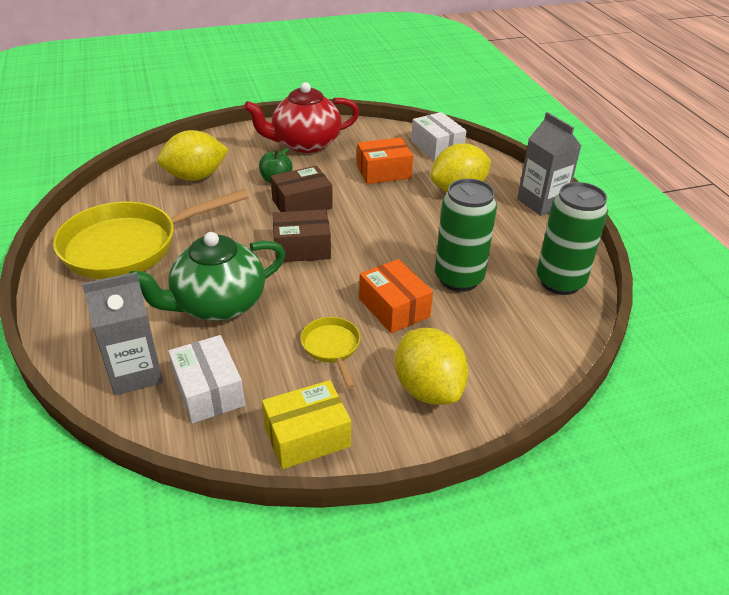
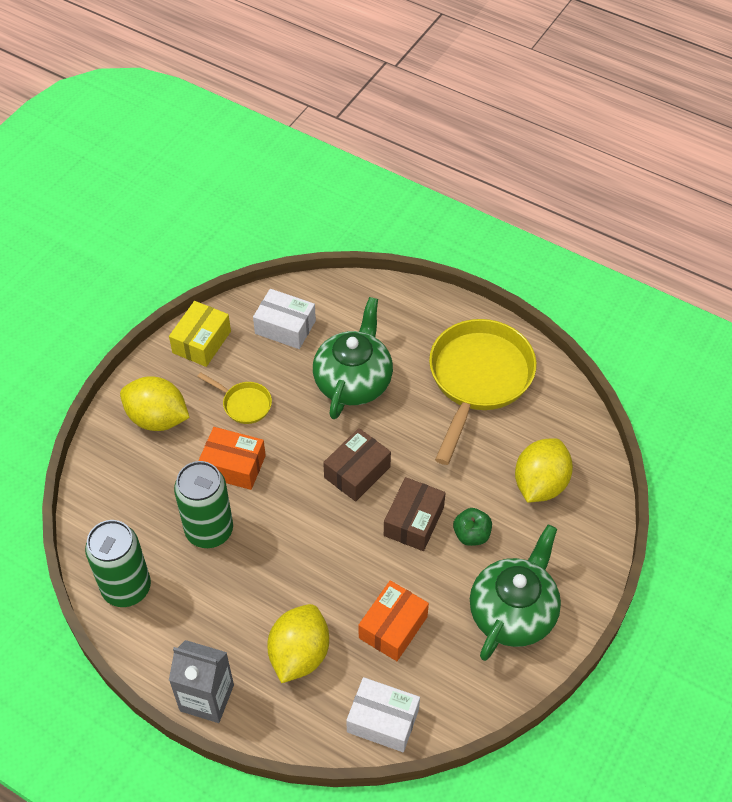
camera: 140 degrees right, 15 degrees up
(135, 373) = (339, 307): grey carton -> none
(305, 143) = (513, 612): red teapot -> green teapot

